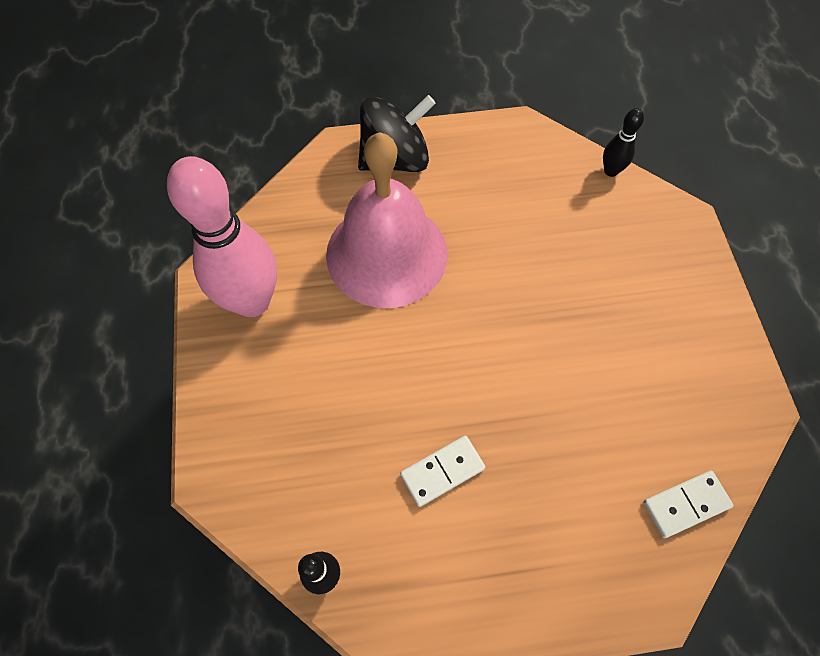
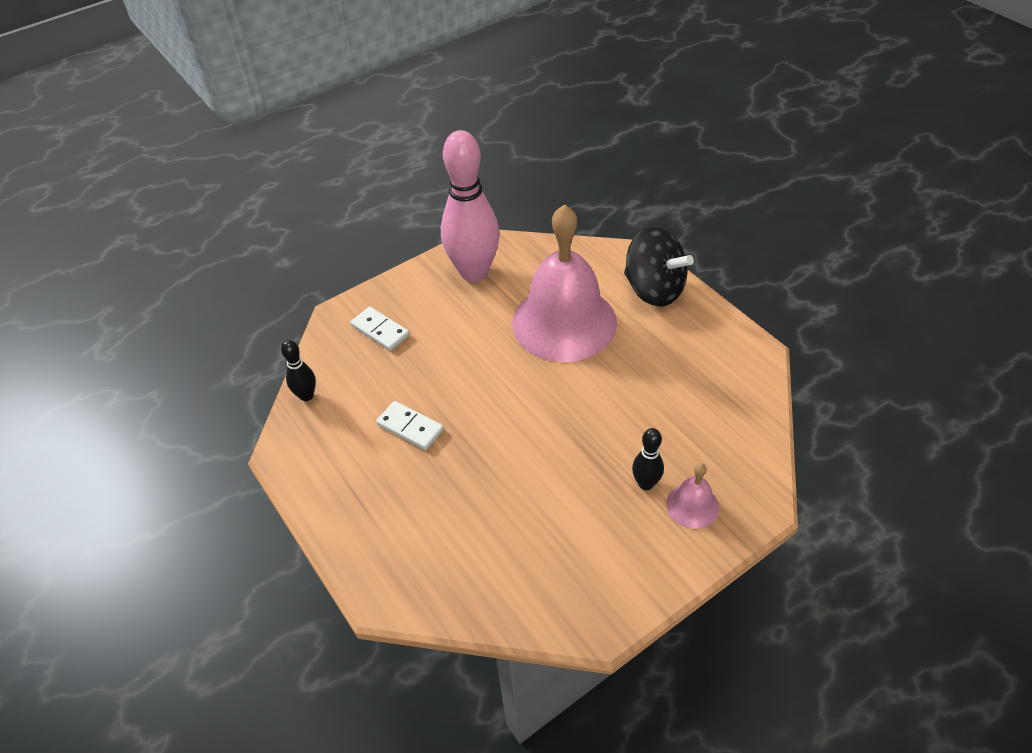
camera: 65 degrees right, 15 degrees down
(611, 171) = (765, 430): black bowling pin -> black bowling pin (646, 483)
(664, 266) = (692, 505): none -> pink bell
(686, 504) = (470, 594): white domino -> white domino (380, 330)

